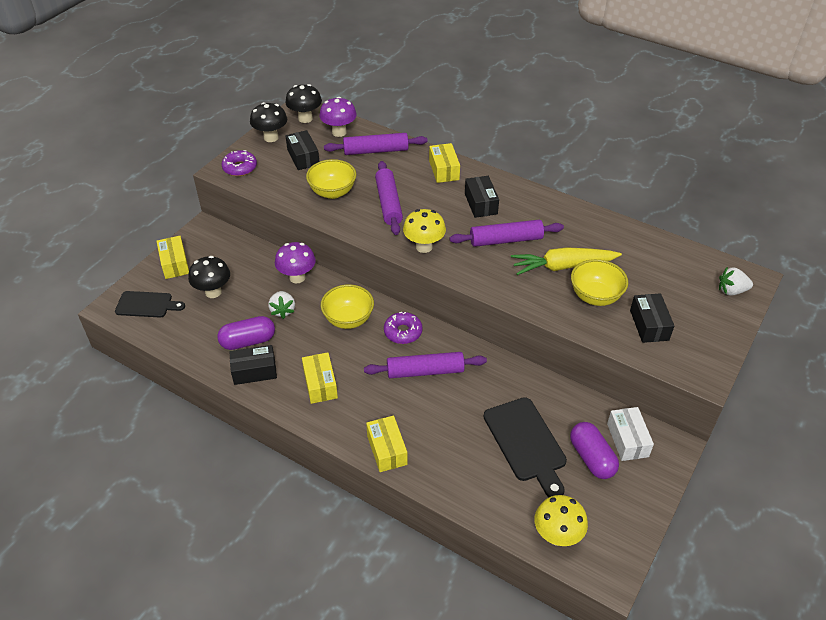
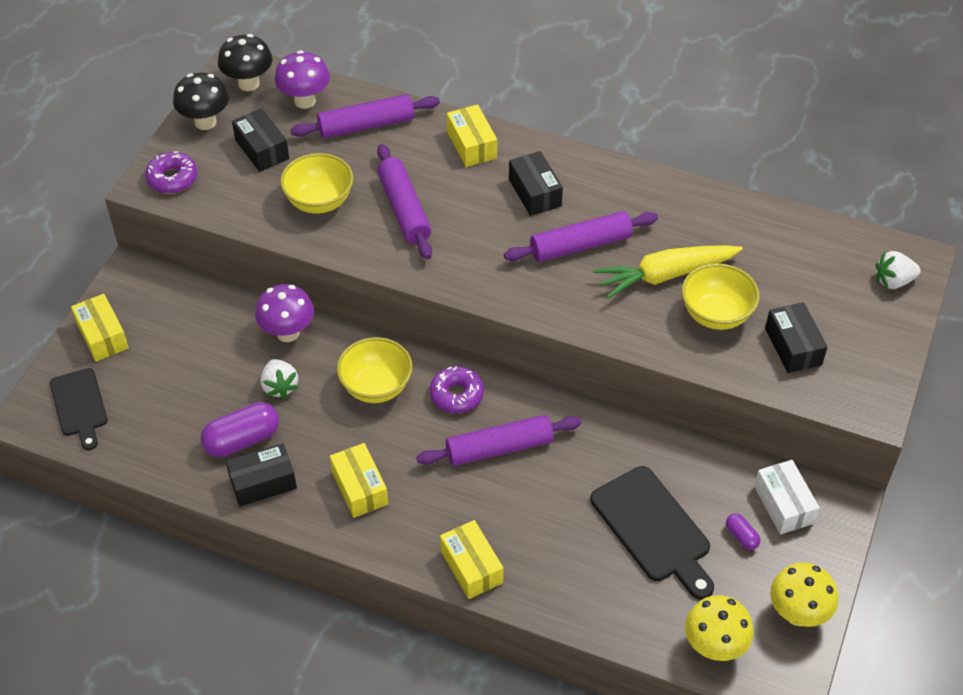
camera: 10 degrees left, 5 degrees up
(146, 305) = (79, 405): black cutting board -> black cutting board turned 75 degrees clockwise
(213, 292) = (172, 372): black mushroom -> none
(424, 247) = (469, 271): yellow mushroom -> yellow mushroom (797, 614)
(591, 458) = (741, 536): purple capsule -> purple capsule, size x0.50

